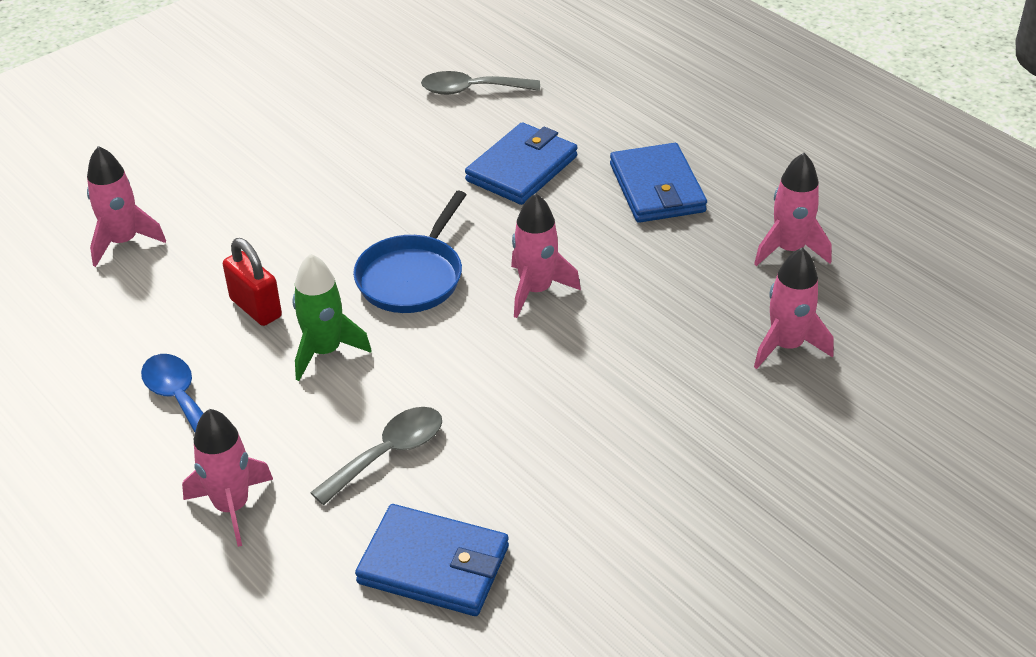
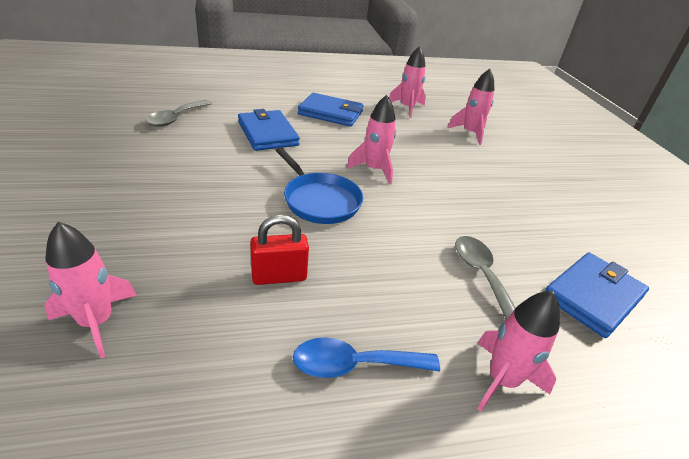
camera: 65 degrees left, 5 degrees down
(325, 351) = (359, 262): green rocket -> none

